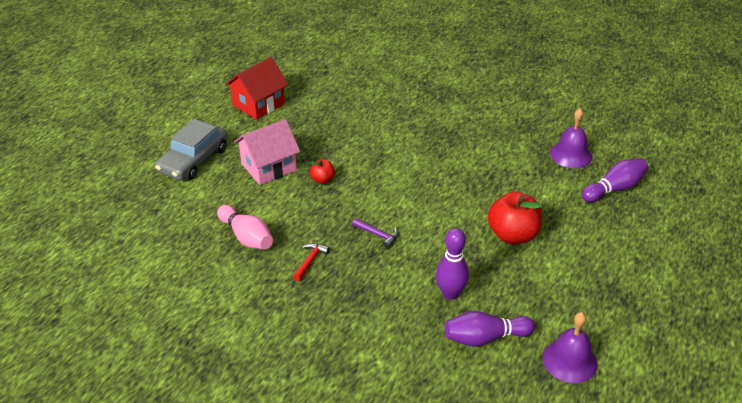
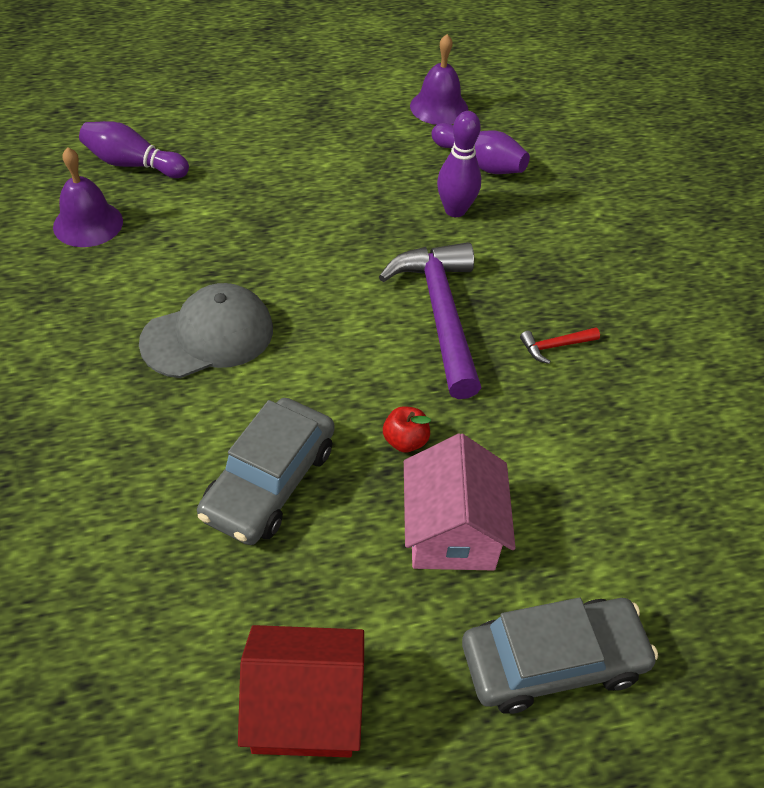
camera: 135 degrees left, 10 degrees up
(246, 237) = (600, 439): pink bowling pin -> none
(268, 167) = (451, 531): pink house -> pink house turned 75 degrees clockwise
(350, 137) = (269, 481): none -> grey car
(377, 235) = (441, 314): purple hammer -> purple hammer, size x2.47
(448, 156) = (208, 336): none -> grey cap
(512, 235) = (309, 207): red apple -> none

